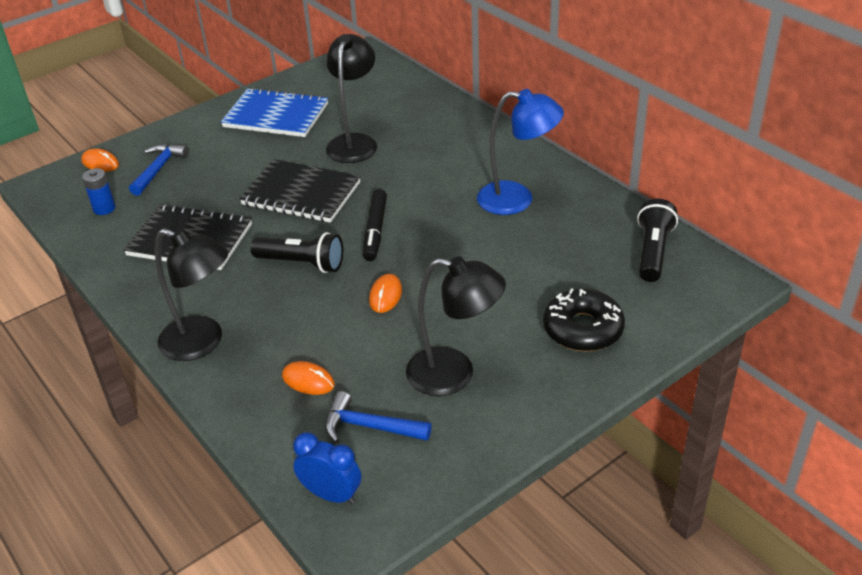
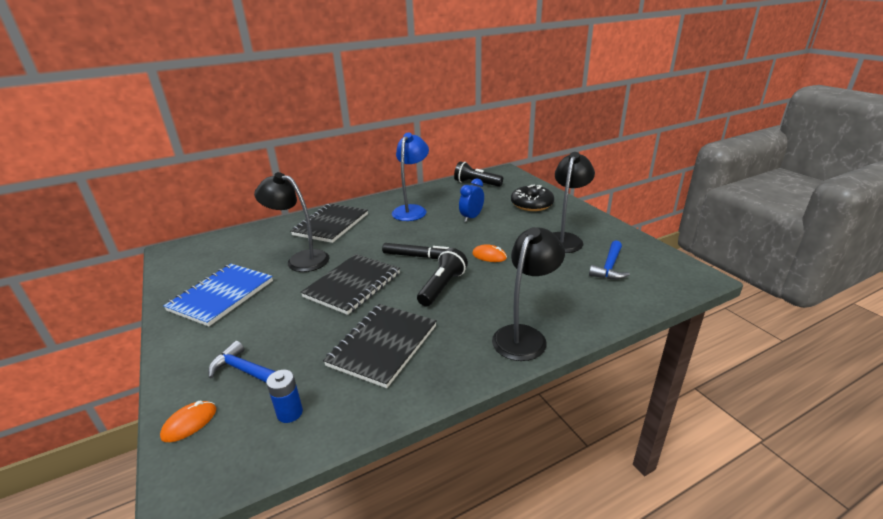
camera: 80 degrees left, 10 degrees down
(308, 380) = (569, 287): orange mouse -> none
(331, 494) = (667, 282): blue clock -> blue clock (471, 217)
(450, 139) = (331, 224): none -> black notebook

